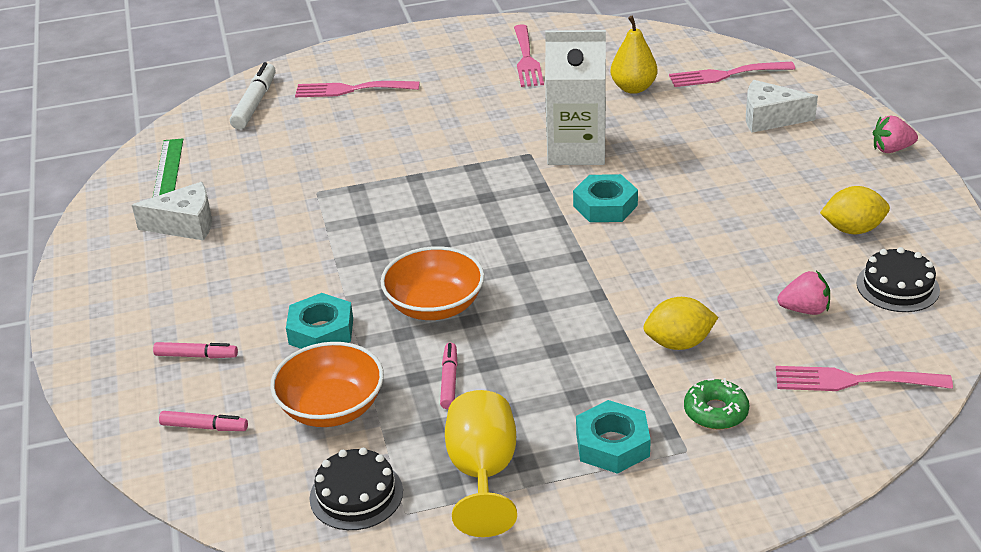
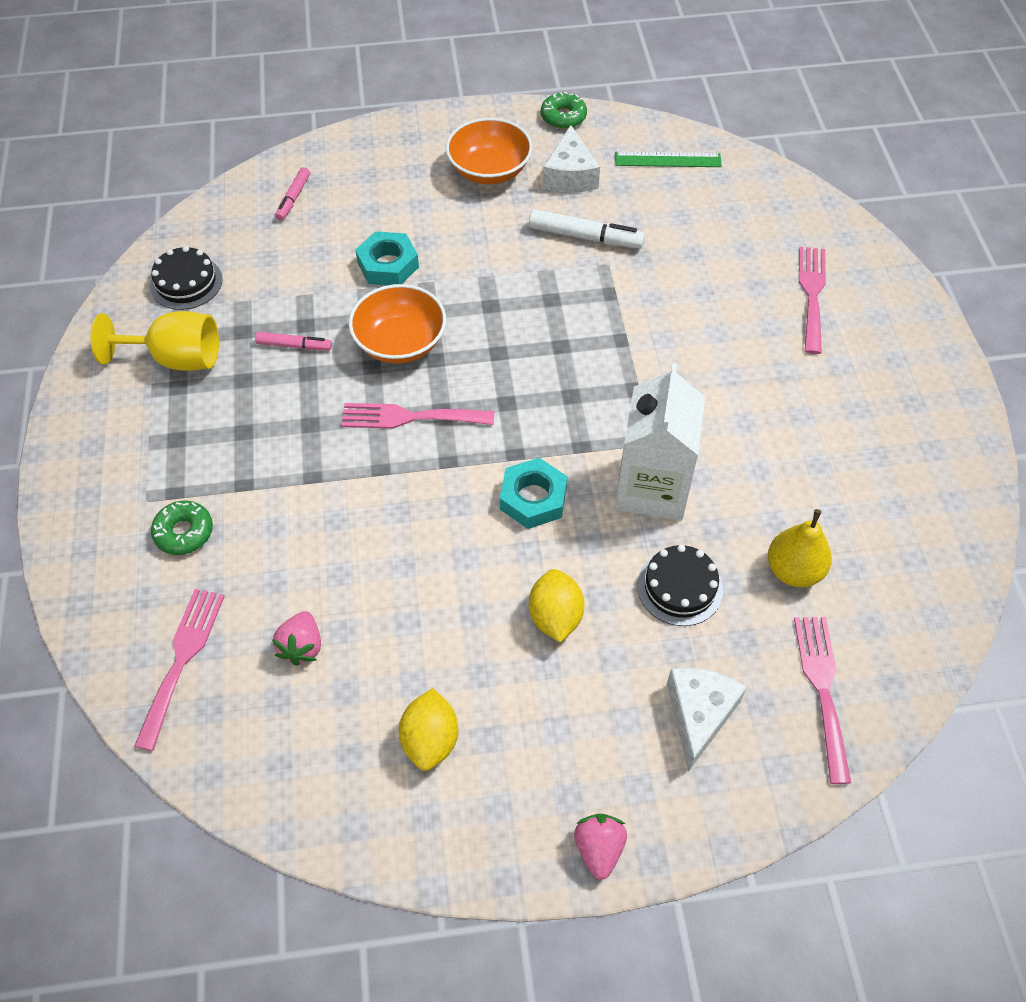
camera: 95 degrees right, 20 degrees up
(87, 238) = (563, 117): none -> green donut
(196, 356) = (380, 190): pink marker -> none
(255, 103) = (788, 217): white marker -> white marker (585, 237)
(331, 407) = (288, 270): orange bowl -> orange bowl (489, 170)
(526, 59) = (878, 465): pink fork -> pink fork (410, 417)
(612, 444) = (174, 448): turquoise nut -> none
(679, 343) = (286, 522): yellow lemon -> yellow lemon (555, 617)
(897, 286) = (313, 753): black cake -> black cake (680, 587)

